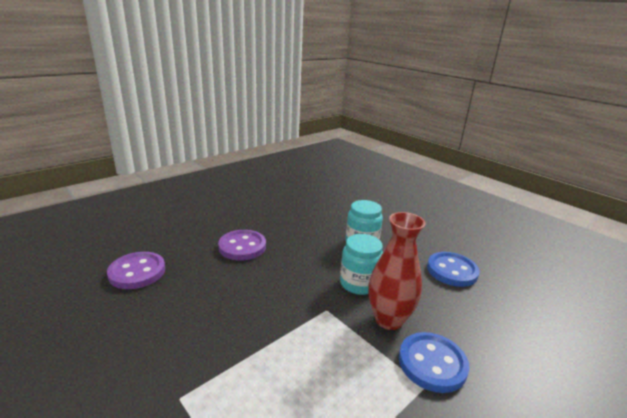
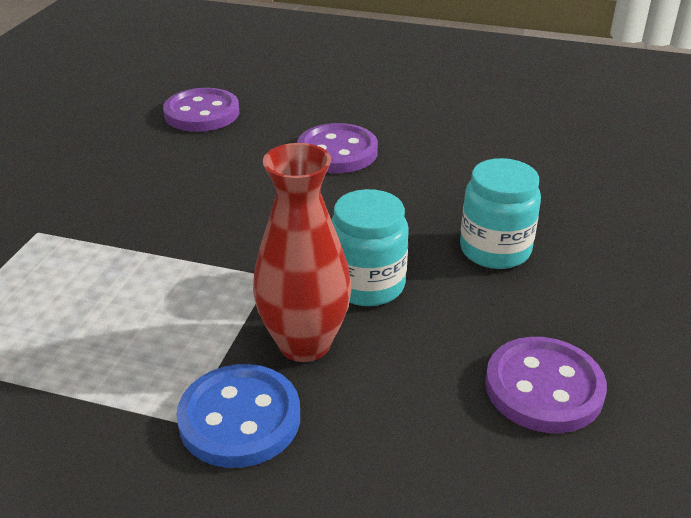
camera: 60 degrees right, 10 degrees up
(452, 271) = (543, 388): blue button -> purple button

